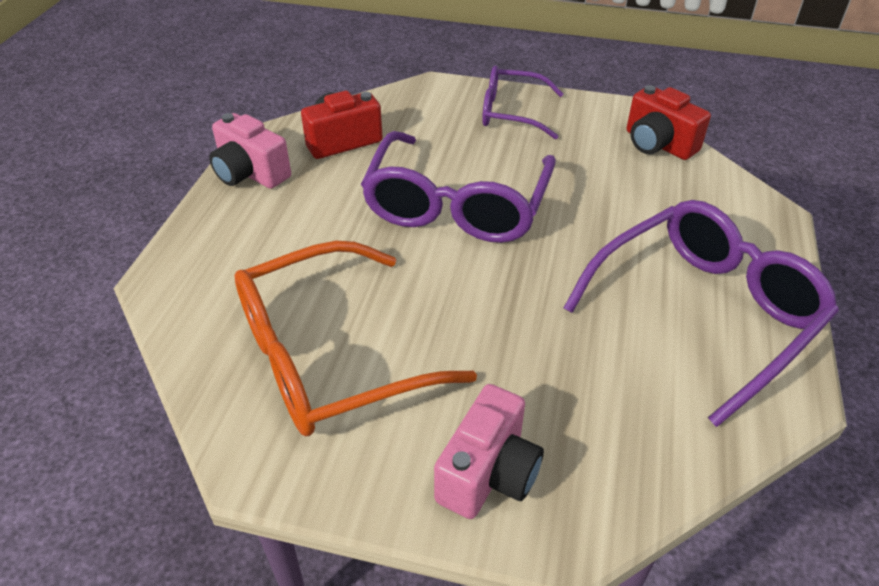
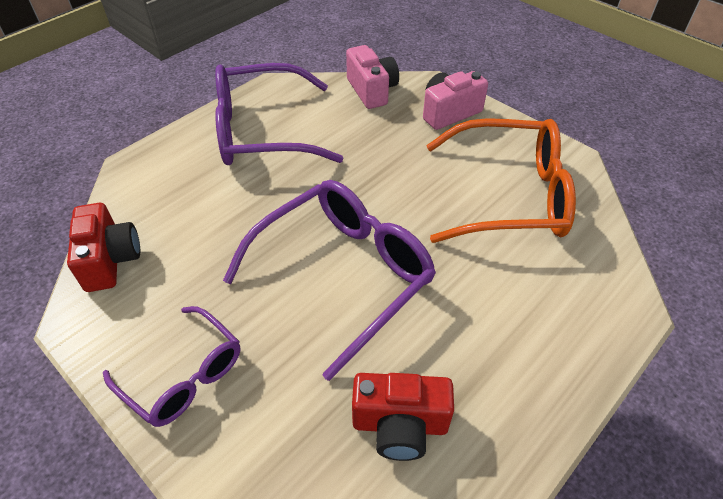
camera: 150 degrees left, 5 degrees up
(250, 173) = (525, 417): pink camera -> pink camera (372, 90)

